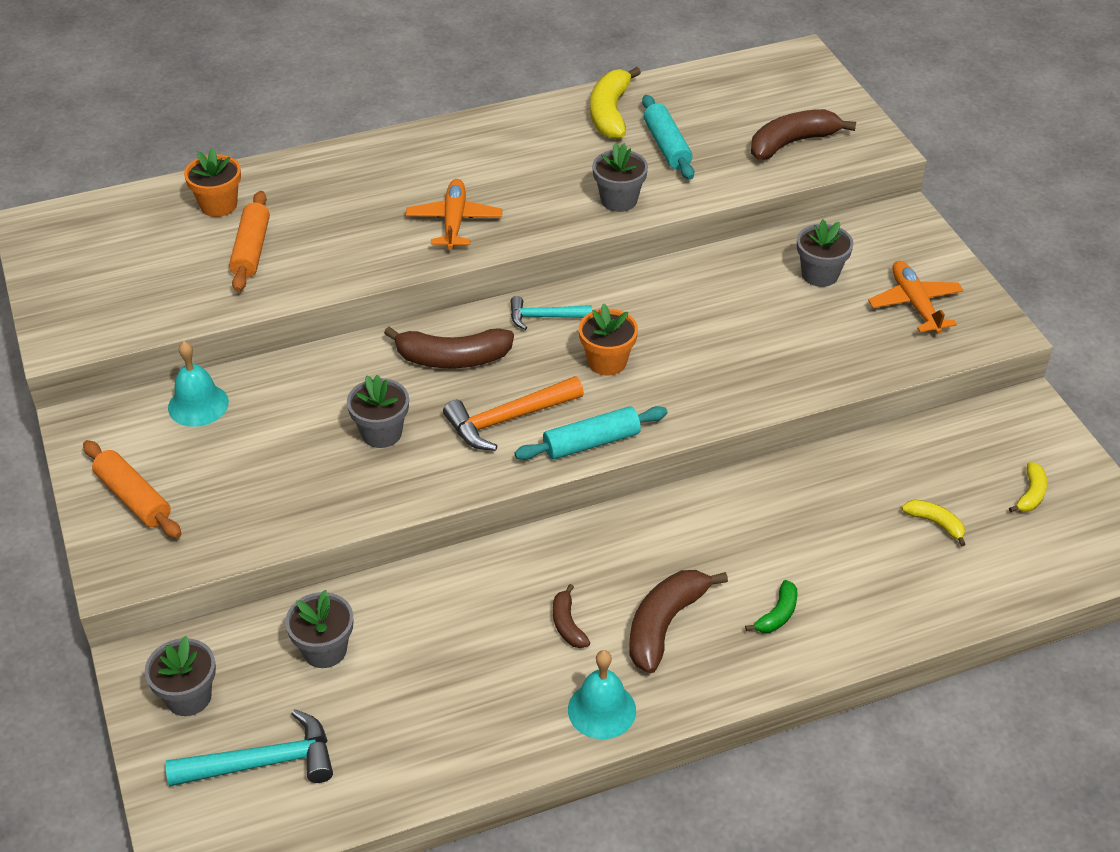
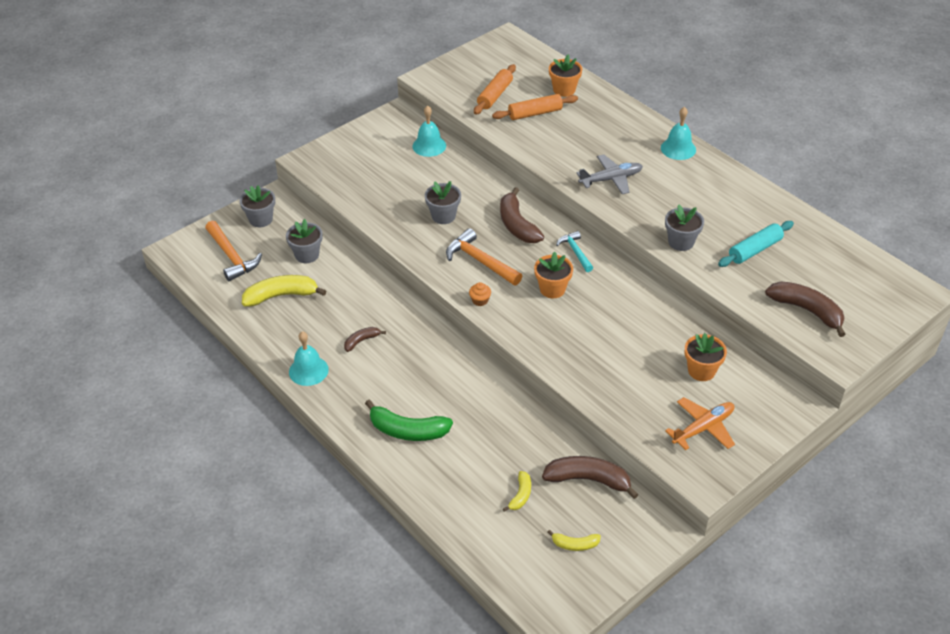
camera: 70 degrees right, 0 degrees up
(133, 498) = (355, 148): orange rolling pin -> orange rolling pin (495, 95)
(263, 762) = (232, 257): turquoise hammer -> orange hammer
(431, 143) = (678, 148): none -> turquoise bell
(454, 221) = (611, 179): orange plane -> grey plane
(591, 443) = (480, 300): turquoise rolling pin -> orange cupcake
(610, 113) = (770, 215): yellow banana -> yellow banana (281, 296)
(664, 624) = (378, 382): brown banana -> brown banana (588, 480)
(777, 614) = (407, 431): green banana -> green banana, size x1.88
(820, 274) = (701, 371): grey flower pot -> orange flower pot

